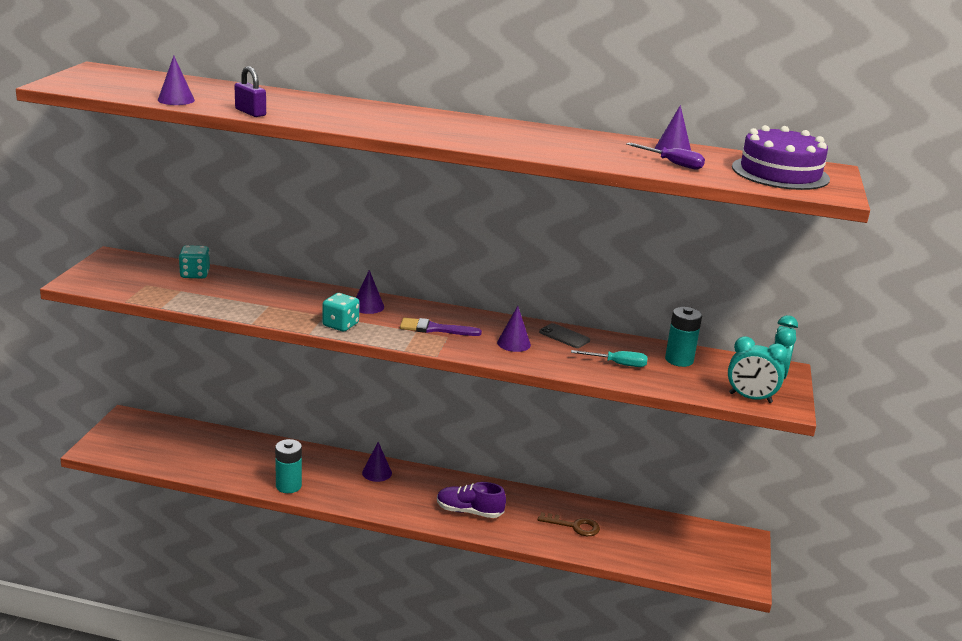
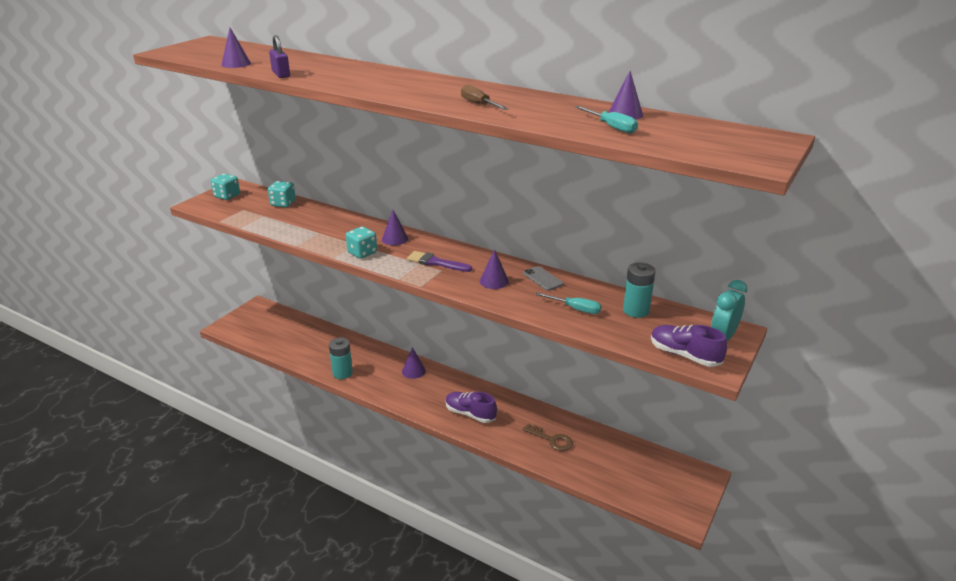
camera: 20 degrees right, 5 degrees up
(110, 269) = (227, 196): none -> turquoise dice
(517, 143) = (479, 104): none -> brown screwdriver
(672, 163) = (611, 127): purple screwdriver -> turquoise screwdriver
(750, 398) = (684, 355): turquoise clock -> purple shoe
(780, 173) = (718, 140): purple cake -> none

